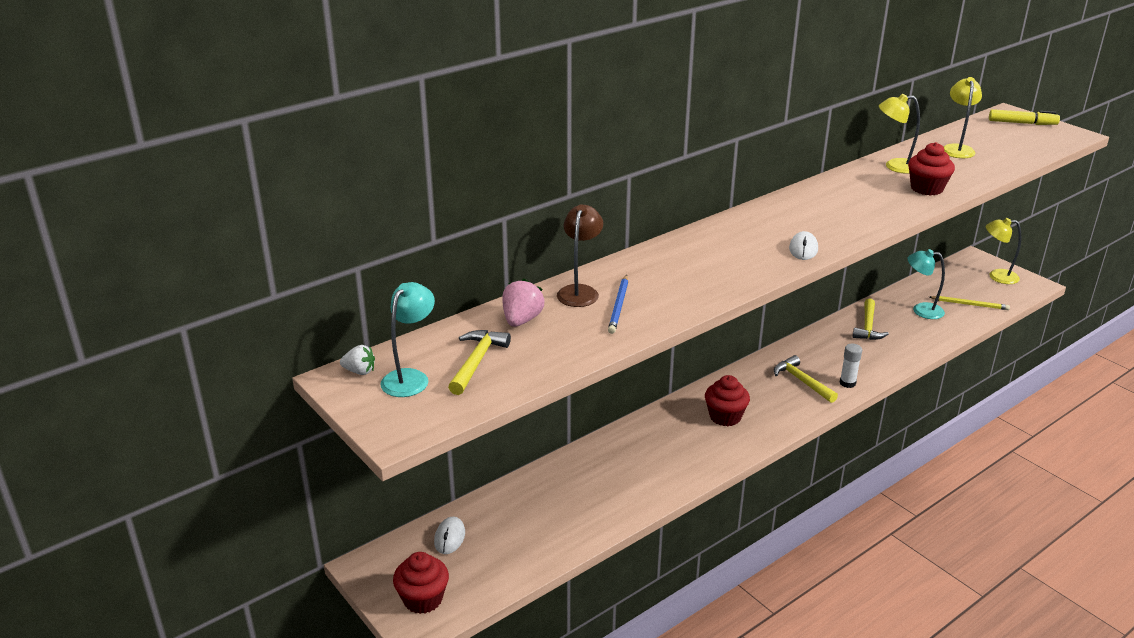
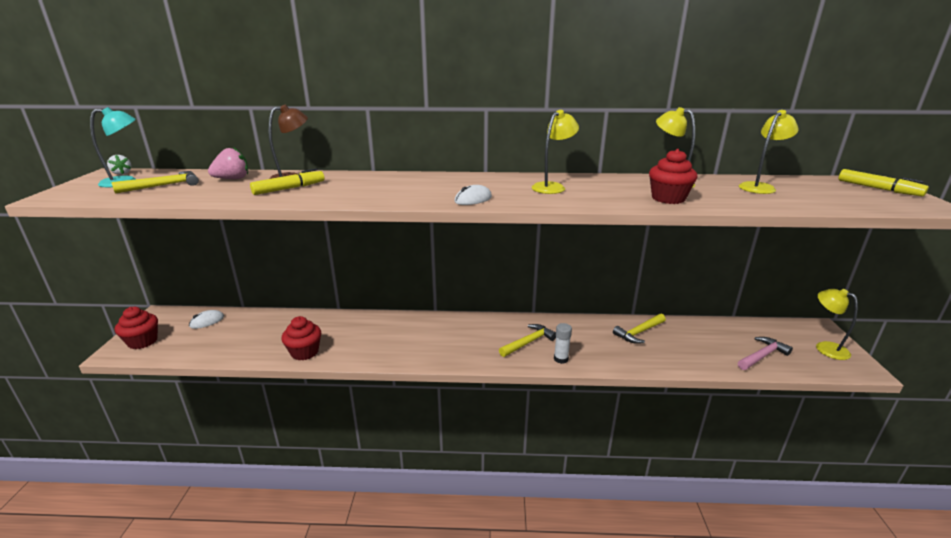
camera: 40 degrees right, 5 degrees down
(619, 306) = (289, 188): blue pencil -> yellow marker
(725, 416) = (442, 337): red cupcake -> red cupcake (304, 352)
(801, 381) = (529, 342): yellow hammer -> yellow hammer turned 45 degrees clockwise
(827, 207) = (552, 187): none -> yellow lamp
(921, 310) = (706, 341): turquoise lamp -> none
(970, 304) = (762, 356): yellow pencil -> pink hammer

